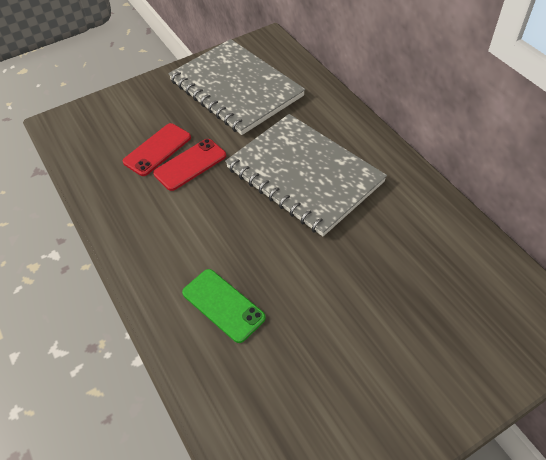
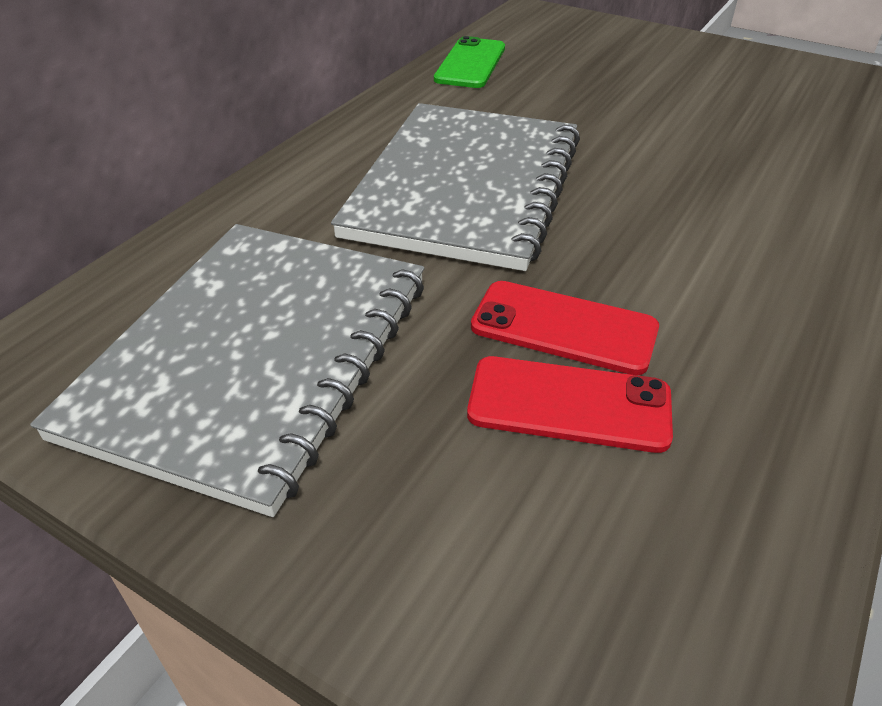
camera: 120 degrees left, 10 degrees down
(223, 305) = (778, 184): green phone -> green phone (470, 64)

